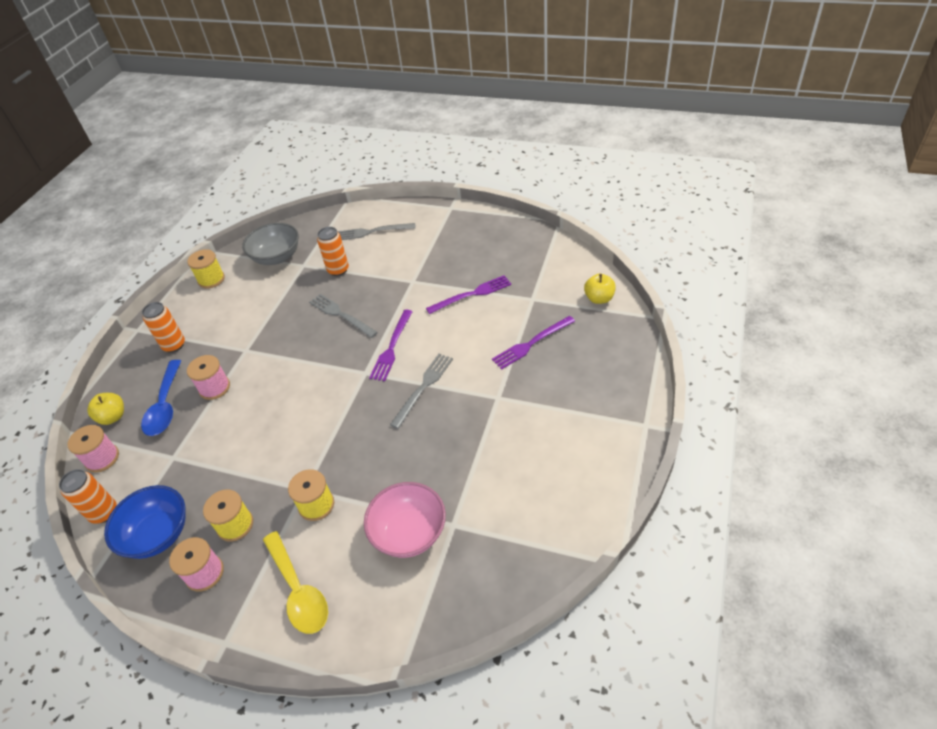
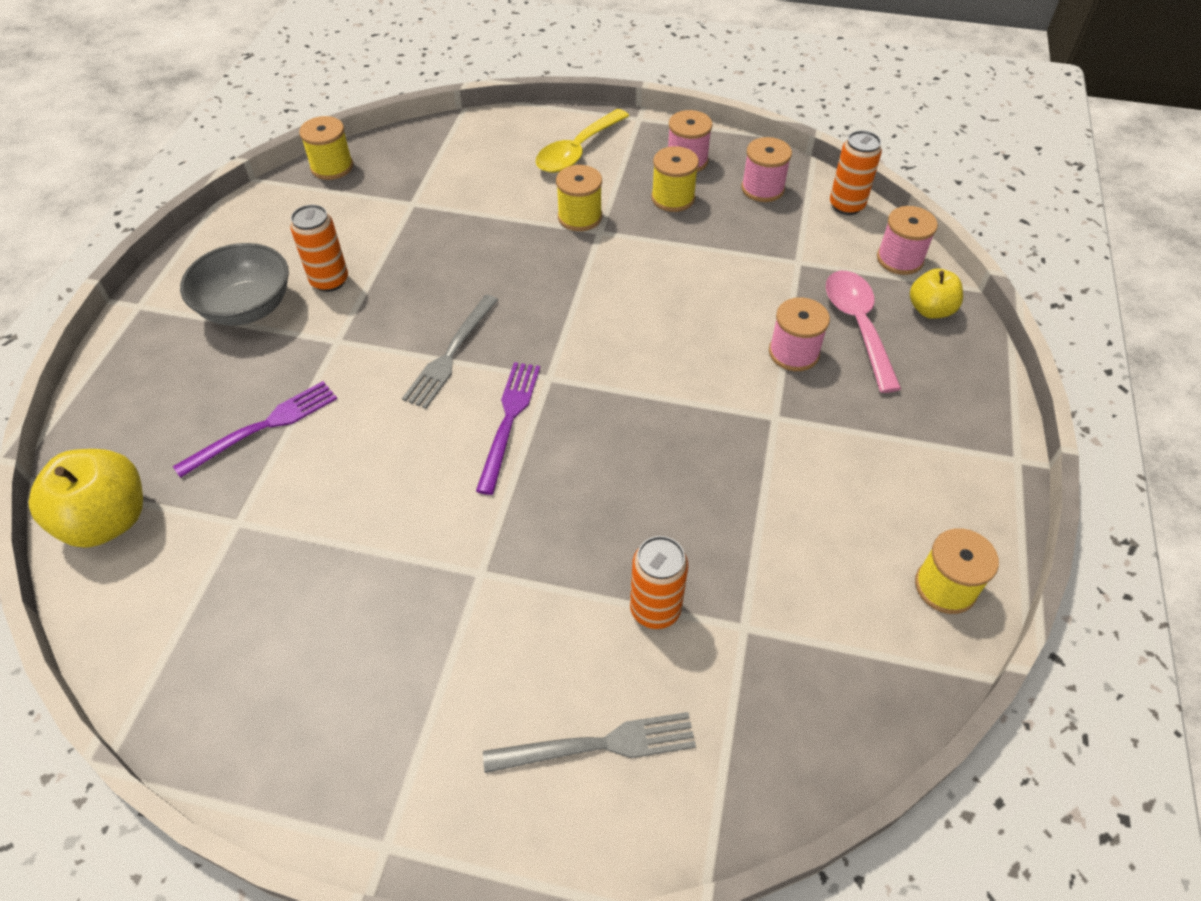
camera: 170 degrees right, 5 degrees up
(158, 534) = (762, 188): blue bowl -> pink spool
(165, 406) = (857, 325): blue spoon -> pink spoon
(174, 345) = (917, 427): orange can -> orange can (329, 281)
(277, 257) = (821, 655): grey bowl -> grey bowl (247, 308)
(298, 591) = (577, 151): yellow spoon -> yellow spoon turned 105 degrees counterclockwise
(341, 315) = (617, 489): grey fork -> none
(409, 532) = (463, 195): pink bowl -> none
(471, 294) = (356, 534): purple fork -> none
(531, 575) = (332, 167): none -> yellow spool
(599, 298) = (108, 520): yellow apple -> yellow apple, size x1.64

